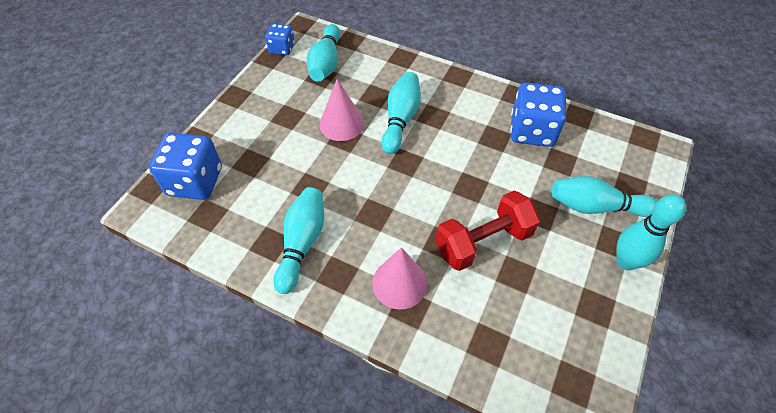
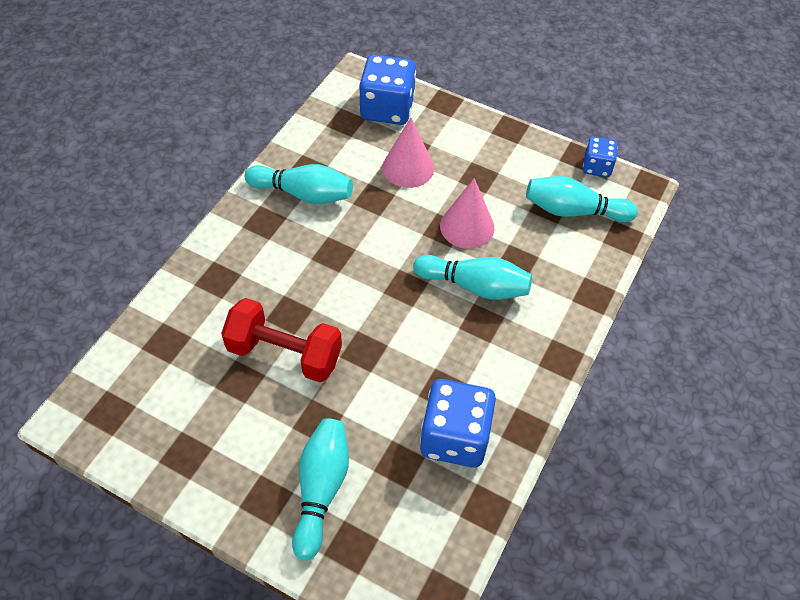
camera: 90 degrees right, 0 degrees up
(399, 283) = (246, 272): pink cone -> pink cone (408, 167)
(483, 242) = (284, 354): red dumbbell -> red dumbbell turned 45 degrees counterclockwise
(626, 261) = (236, 505): turquoise bowling pin -> none

